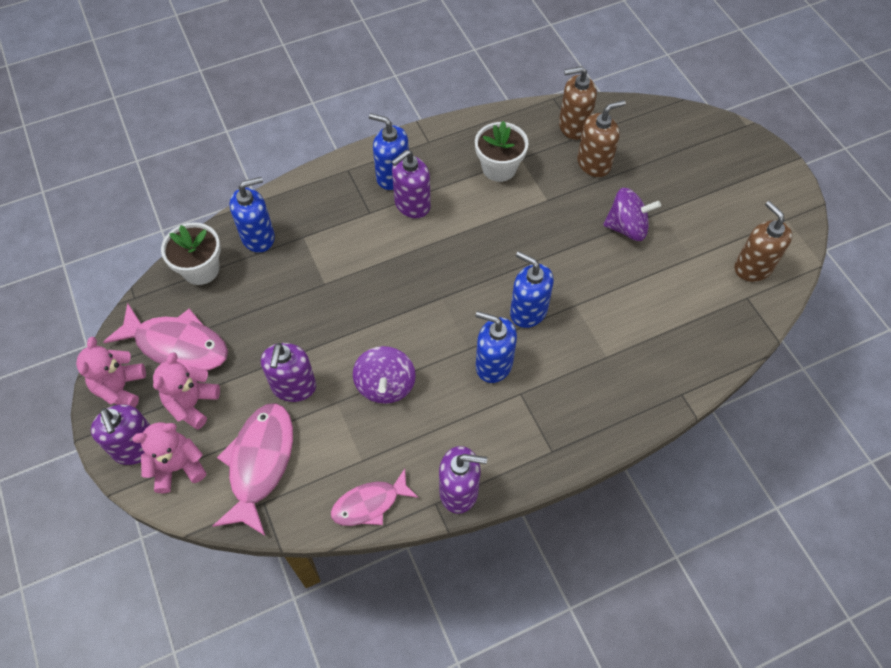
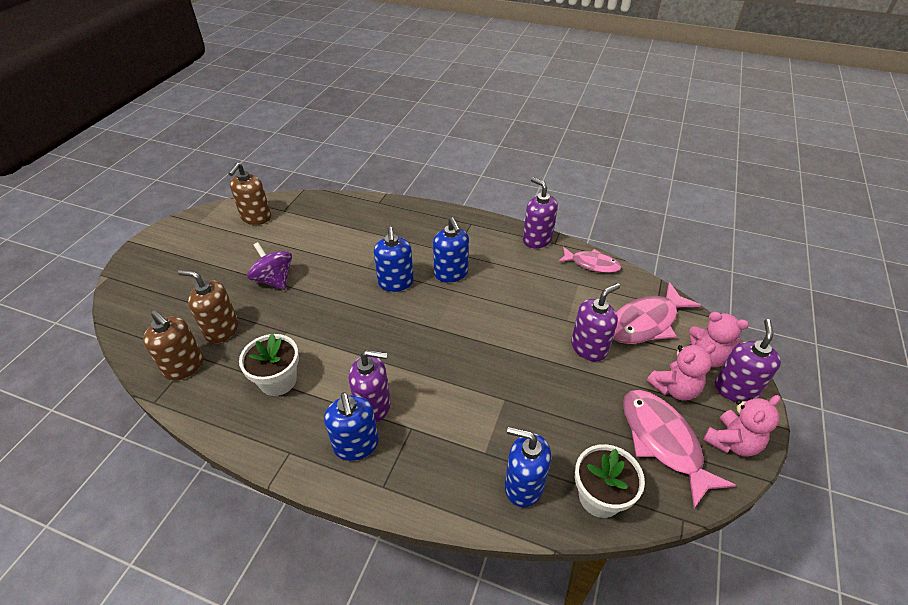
camera: 135 degrees left, 15 degrees down
(385, 385) = (527, 307): purple spinning top -> none

